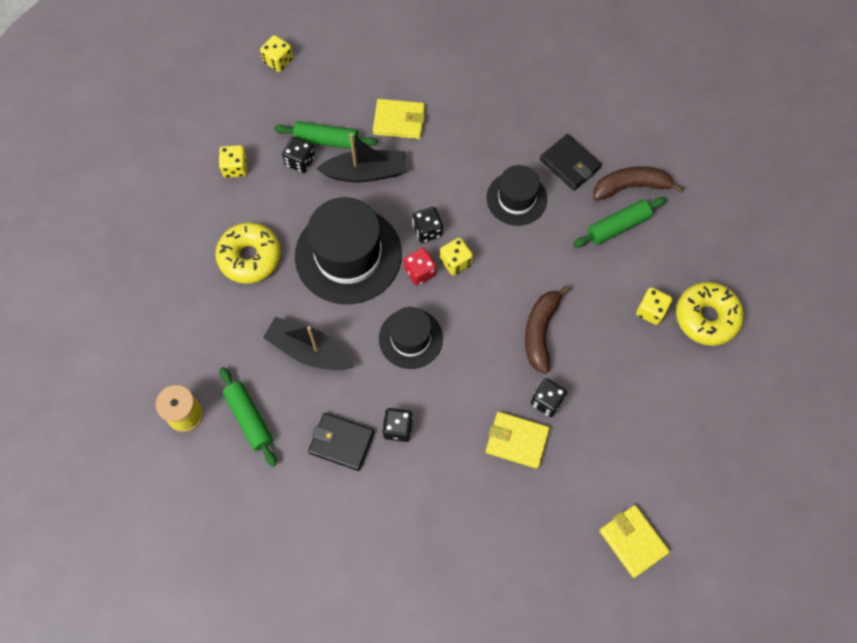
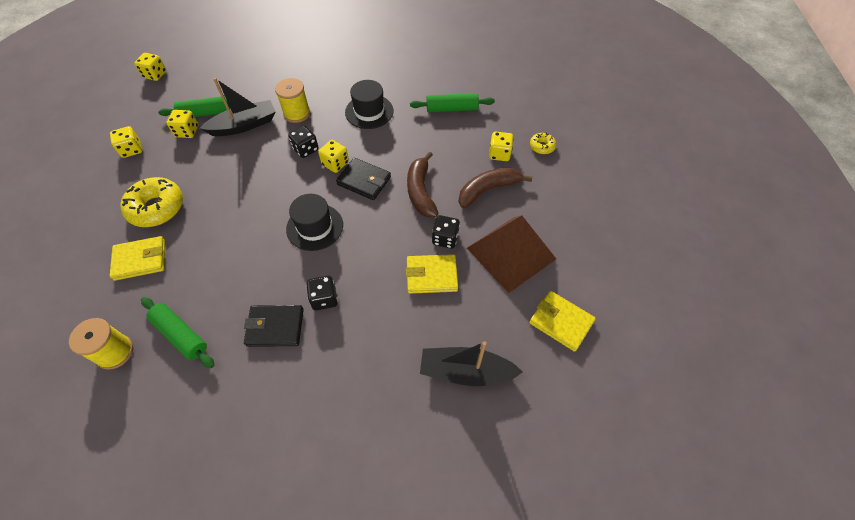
camera: 20 degrees left, 10 degrees down
(300, 161) = (187, 131): black dice -> yellow dice
(309, 350) = (226, 262): black boat -> black boat (465, 371)
(348, 255) = (244, 183): black hat -> none
(399, 121) = (262, 88): yellow wallet -> yellow wallet (140, 260)
(420, 272) = (308, 178): red dice -> none
(430, 174) = (297, 113): none -> yellow spool
(570, 164) = (401, 82): black wallet -> black wallet (364, 181)
(612, 444) = (511, 253): none -> brown pyramid
(618, 226) = (452, 109): green rolling pin -> green rolling pin turned 45 degrees clockwise
(631, 187) = (451, 84): brown banana -> brown banana (488, 190)
(706, 317) = (542, 146): yellow donut -> yellow donut, size x0.49

